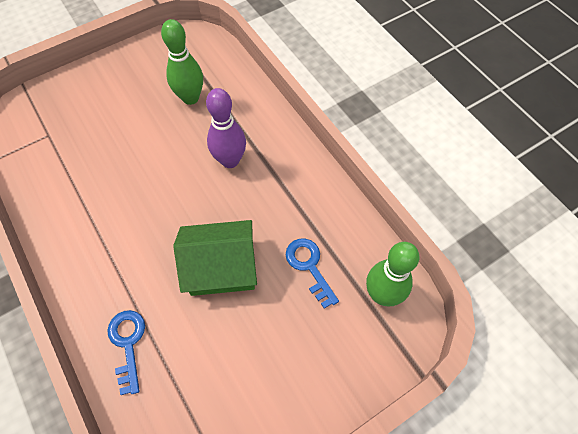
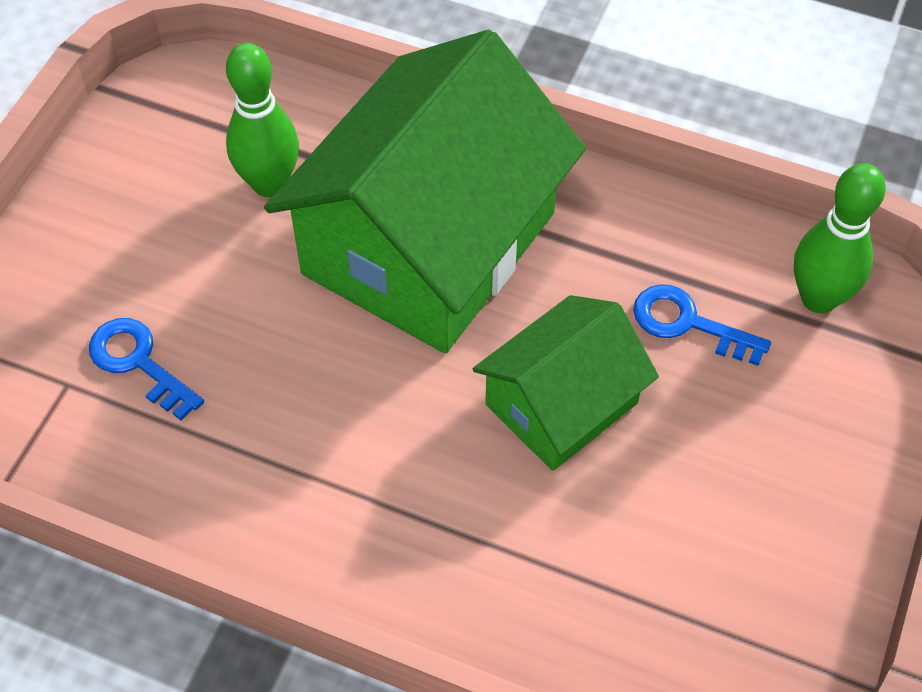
camera: 35 degrees left, 5 degrees down
(128, 344) = (521, 597): blue key -> blue key (139, 363)
(230, 160) = (429, 243): purple bowling pin -> green house

